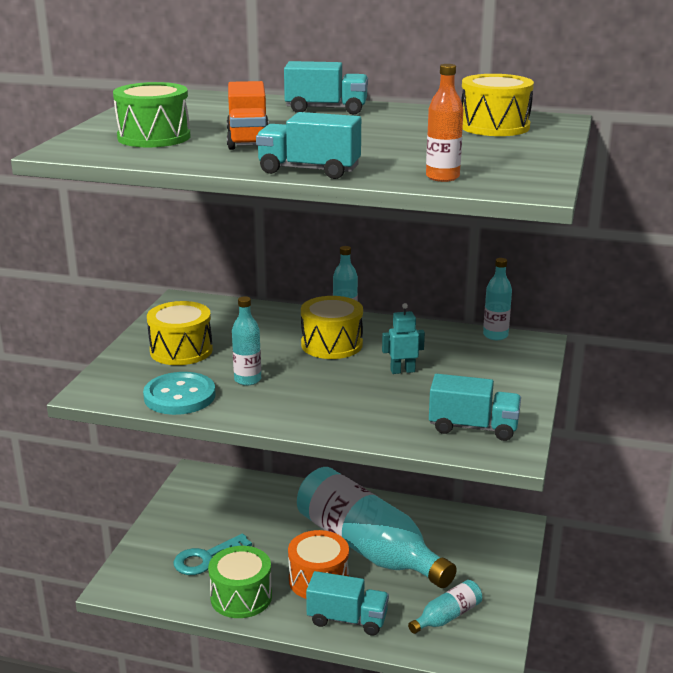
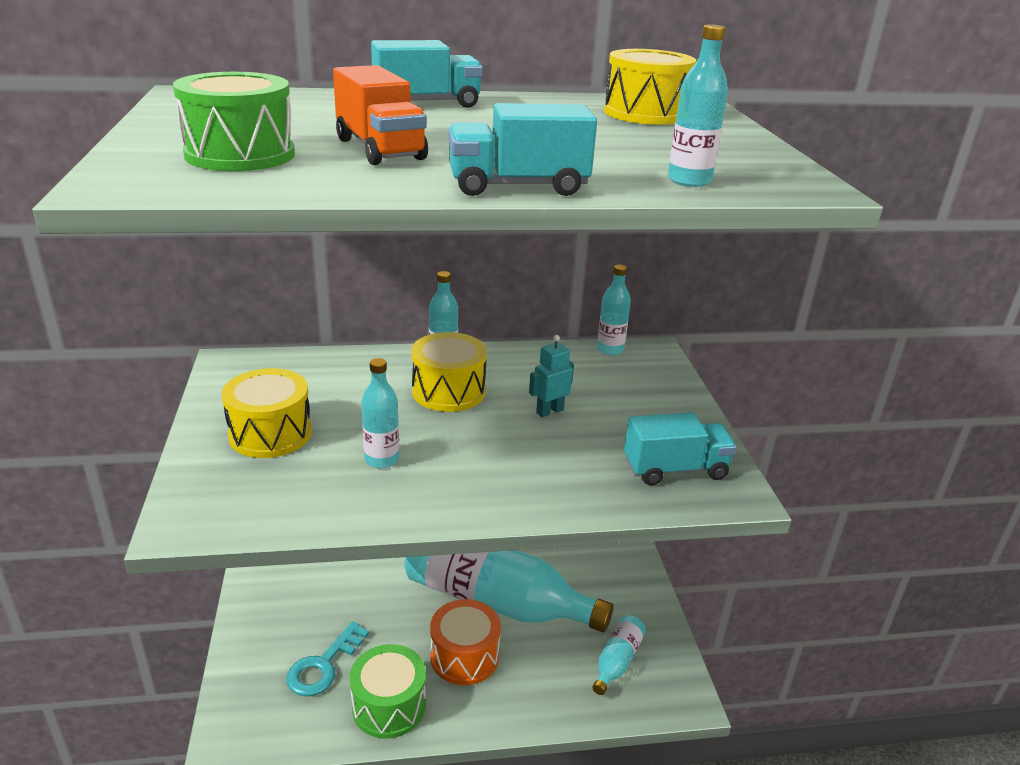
camera: 25 degrees left, 5 degrees up
(179, 396) = (310, 503): turquoise button -> none
(347, 619) = (520, 698): turquoise truck -> none
(442, 177) = (689, 181): orange bottle -> turquoise bottle

